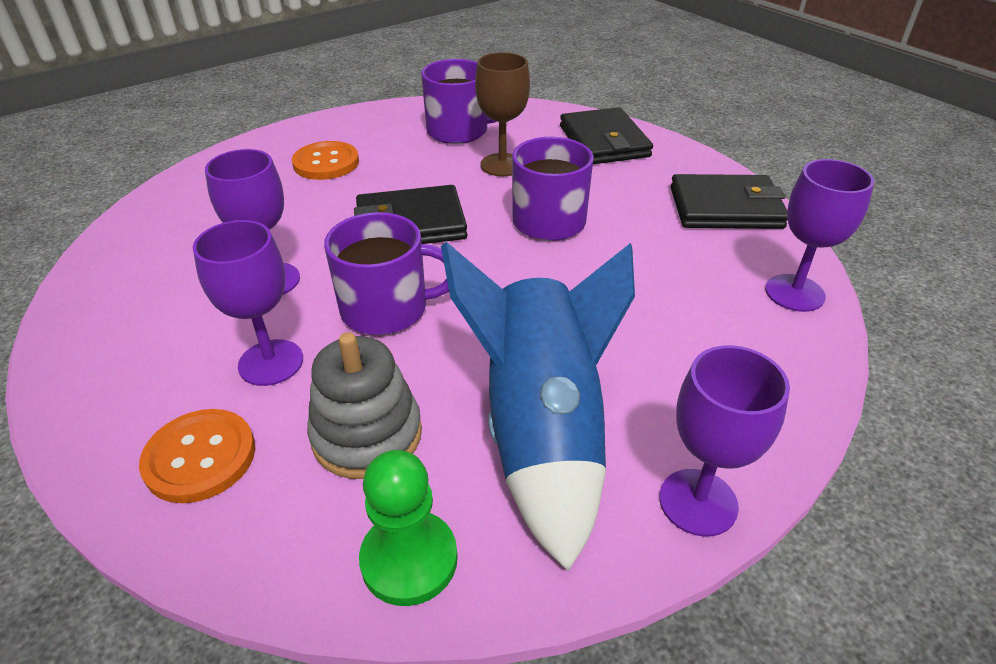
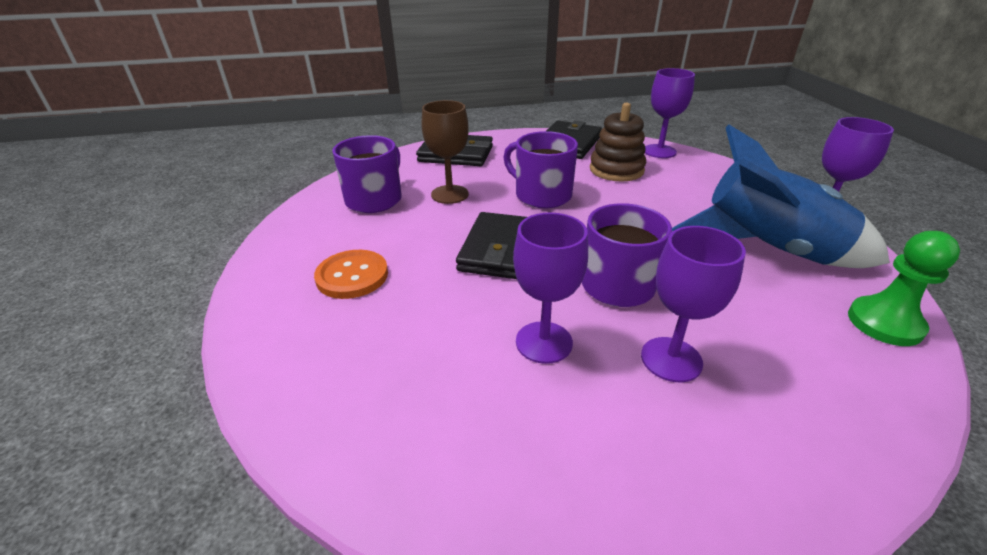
camera: 65 degrees left, 5 degrees down
(200, 457) = (794, 421): orange button -> none
(367, 435) = (768, 320): grey stacking toy -> none
(680, 262) = (616, 170): none -> brown stacking toy

